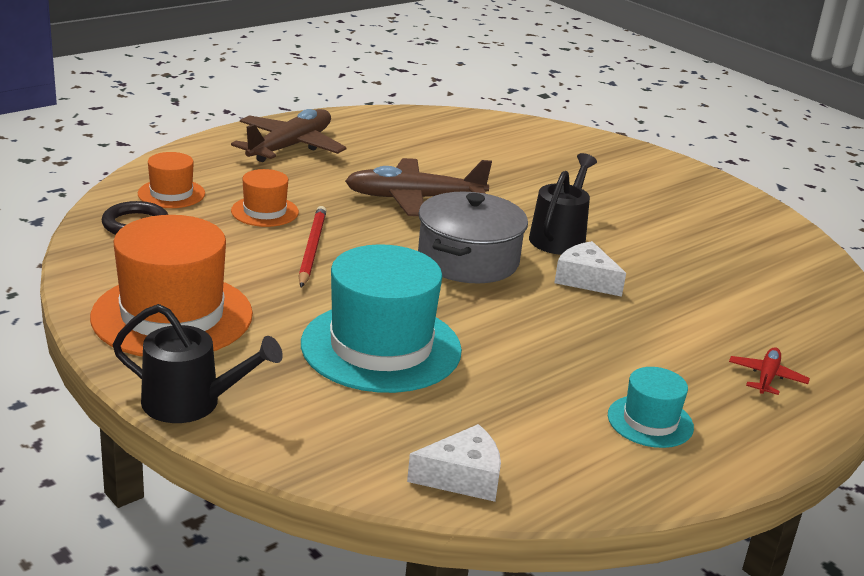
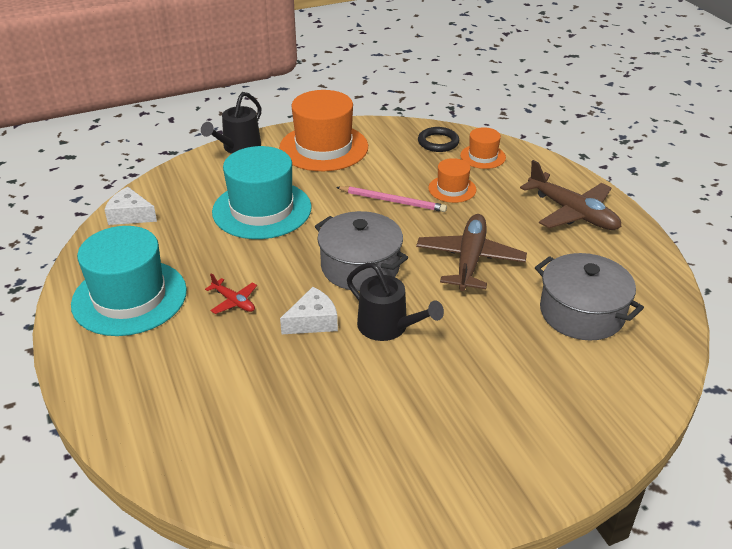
camera: 110 degrees right, 10 degrees up
(312, 248) = (393, 201): red pencil -> pink pencil
(463, 477) = (130, 215): white cheese -> white cheese turned 105 degrees clockwise
(465, 149) = (582, 313): none -> grey pot
(650, 421) = (129, 297): turquoise hat -> turquoise hat, size x1.99
(766, 377) = (139, 376): red plane -> red plane (233, 301)

